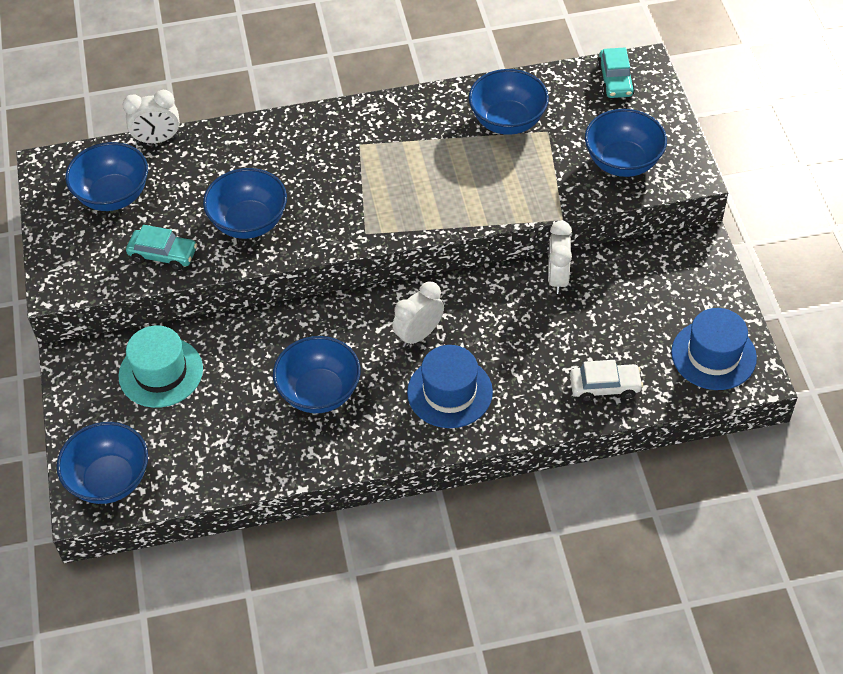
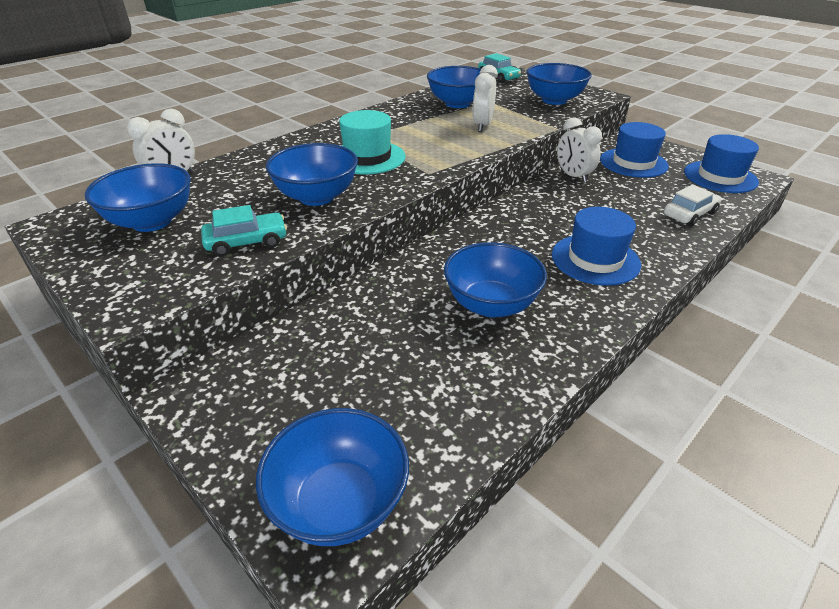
camera: 35 degrees left, 15 degrees down
(161, 372) = (310, 357): turquoise hat -> turquoise hat (367, 157)
(419, 335) = (523, 236): white clock -> white clock (482, 126)
(648, 288) = (633, 163): none -> blue hat

